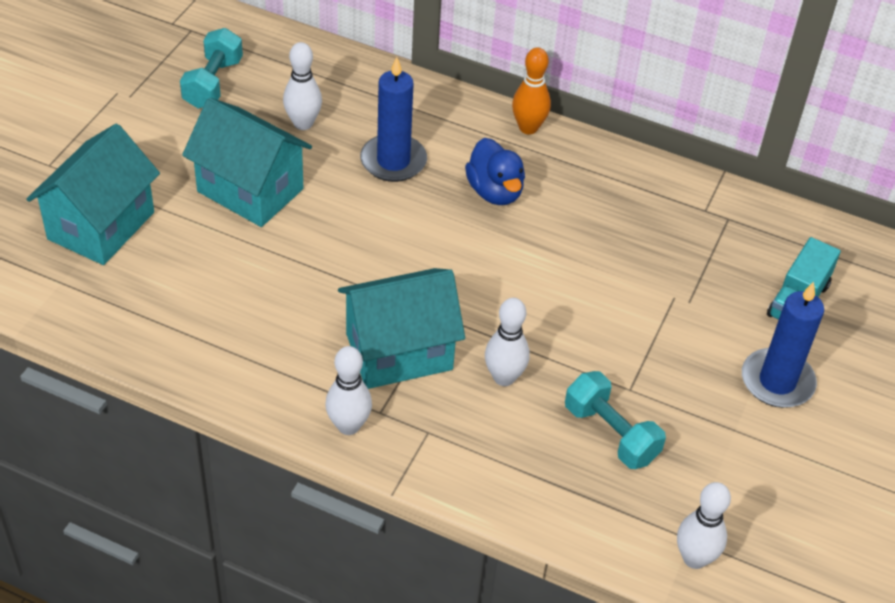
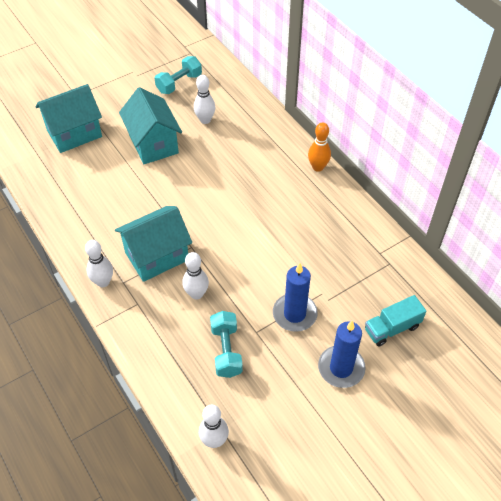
camera: 35 degrees right, 5 degrees up
(393, 161) = (233, 157): blue candle -> blue candle (294, 314)
(399, 351) = (157, 256): turquoise house -> turquoise house turned 45 degrees counterclockwise
(495, 192) = (272, 194): blue duck -> none

